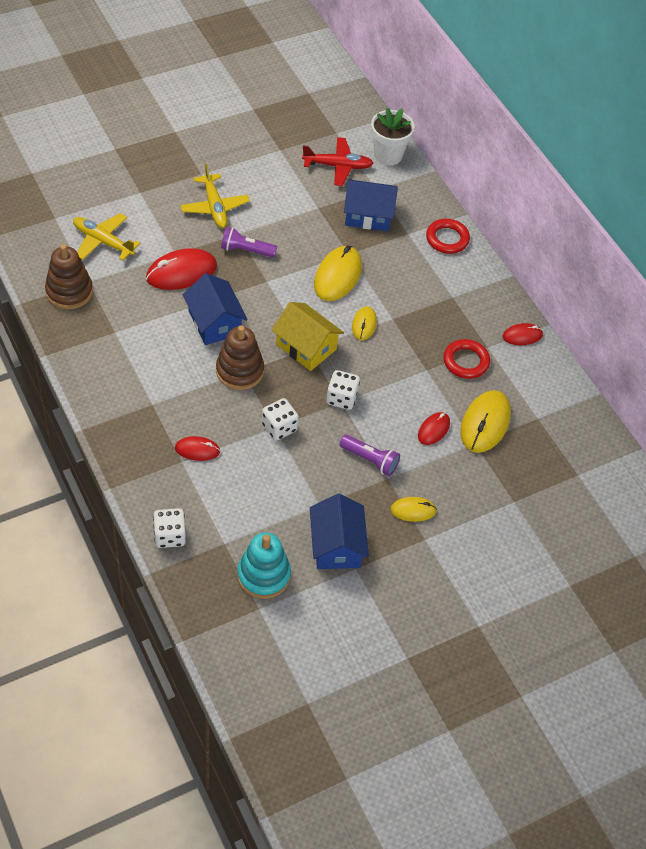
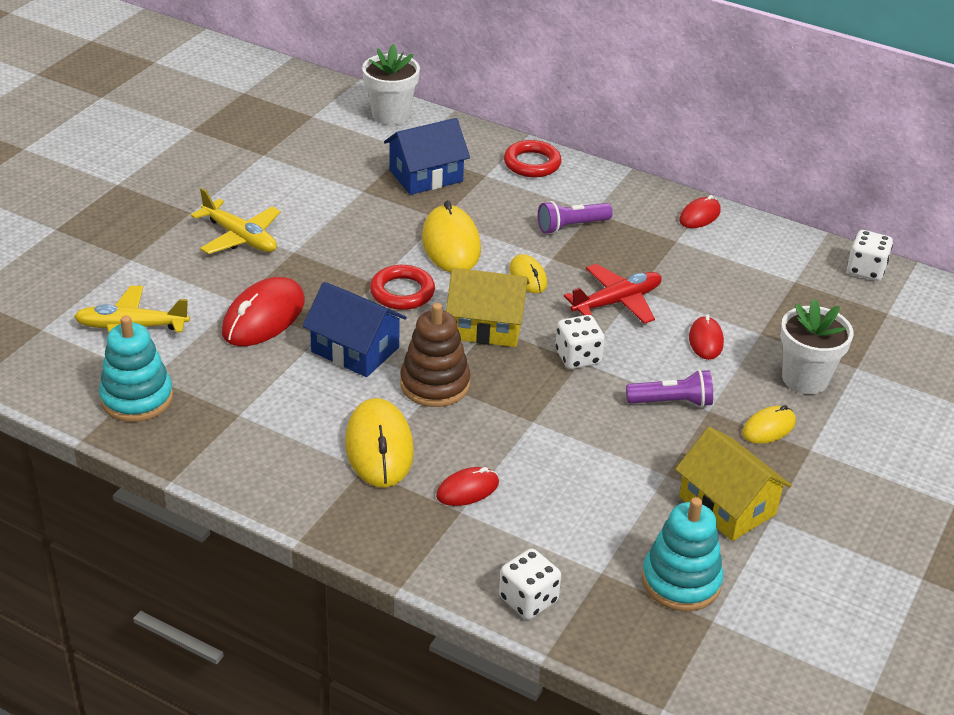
camera: 30 degrees left, 15 degrees down
(69, 292) = (137, 398): brown stacking toy -> turquoise stacking toy
(246, 250) = (320, 263): purple flashlight -> purple flashlight (571, 226)
(279, 427) = (539, 419): white dice -> white dice (866, 270)
(336, 545) = (727, 505): blue house -> yellow house
(338, 166) = (345, 145): red plane -> red plane (617, 302)
(466, 361) = (669, 263): red ring -> red ring (402, 292)
(471, 490) = (805, 379): none -> white flower pot
(485, 423) = (750, 310): yellow mouse -> yellow mouse (379, 447)

